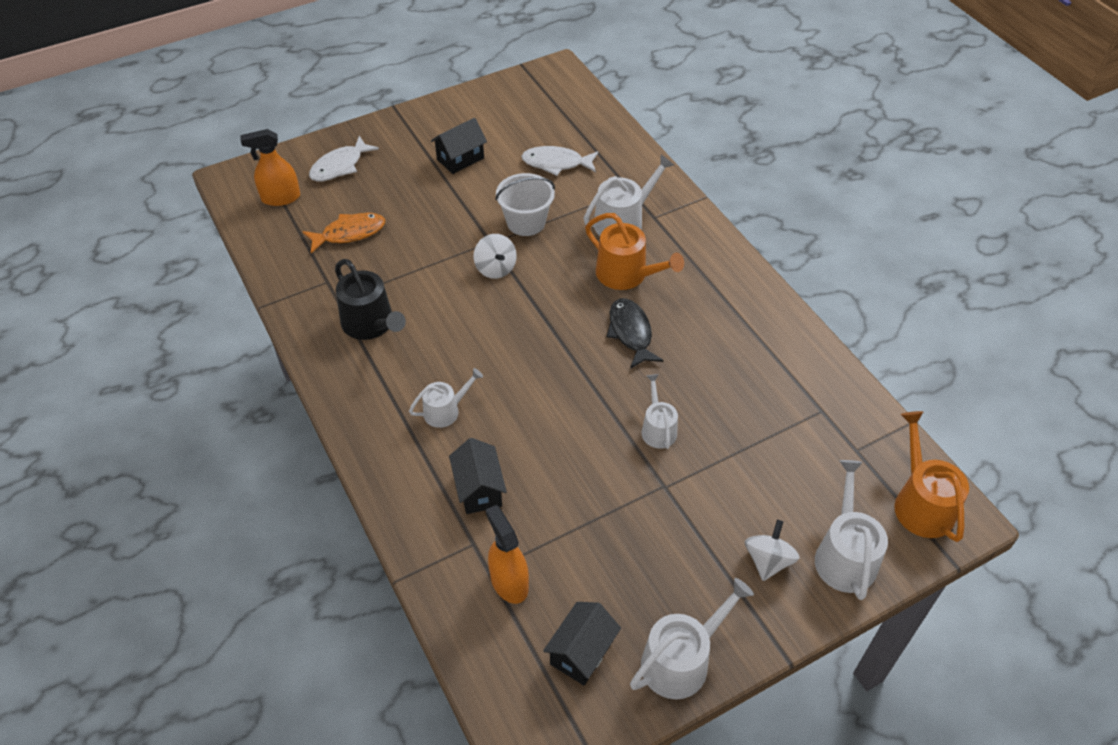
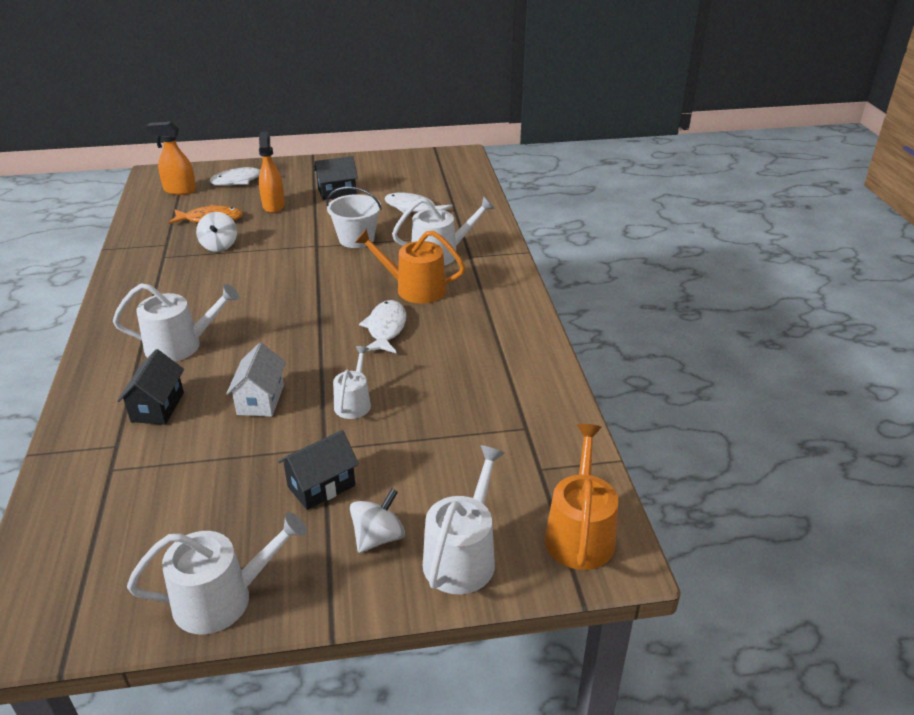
camera: 20 degrees right, 15 degrees down
(371, 324) = (174, 277): black watering can -> none
(445, 411) = (180, 345): white watering can -> white watering can, size x1.60
(495, 268) = (306, 262): white spinning top -> white spinning top (219, 245)
(509, 582) = (120, 483): orange spray bottle -> orange spray bottle (273, 205)
(570, 451) = (261, 400): none -> white house
(581, 652) = (134, 561): black house -> black house (321, 486)
(626, 274) = (414, 289): orange watering can -> orange watering can turned 135 degrees clockwise
(630, 332) = (385, 328): black fish -> white fish

